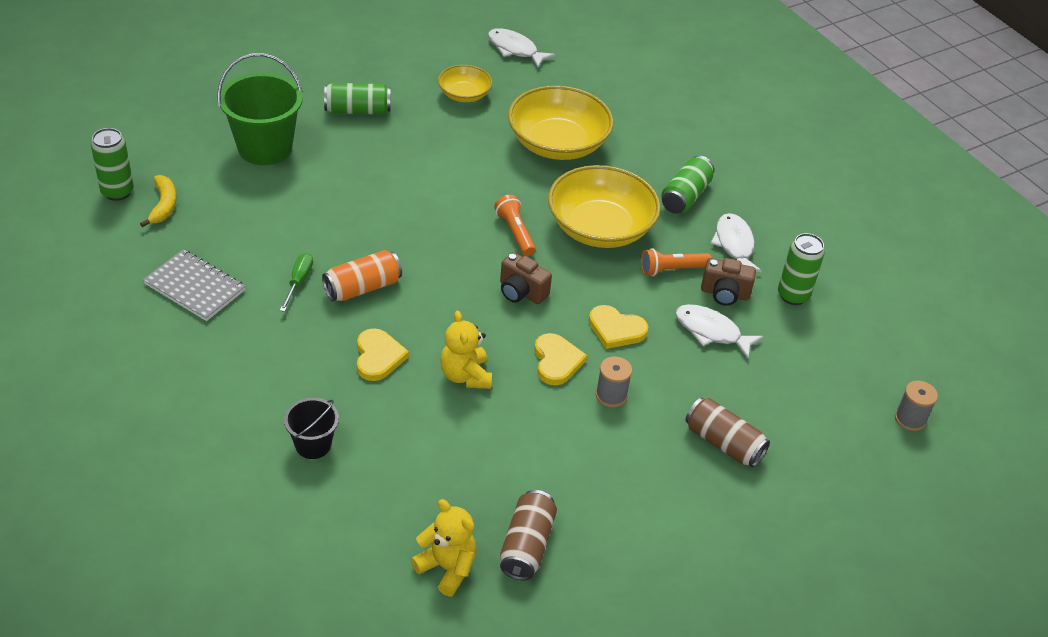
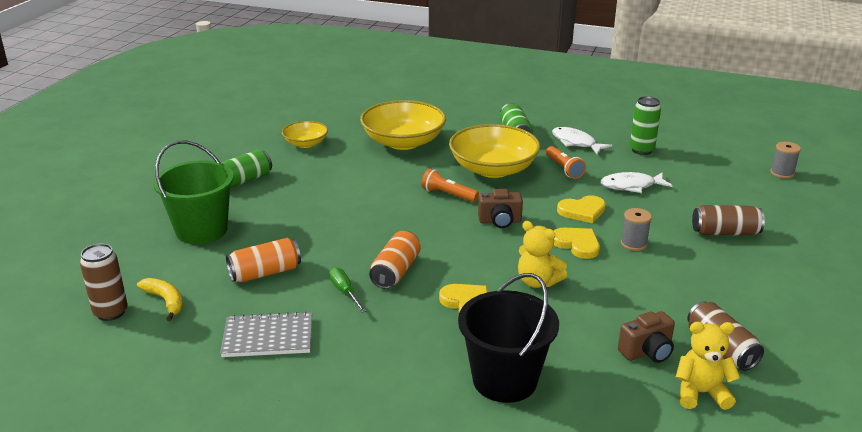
camera: 35 degrees left, 15 degrees down
(117, 192) = (111, 312): green can -> brown can
(262, 223) = (265, 273): none -> orange can
(313, 445) = (504, 380): black bucket -> black bucket, size x1.85
(515, 49) = (305, 110): white fish -> none
(672, 269) = (564, 169): orange flashlight -> orange flashlight turned 60 degrees counterclockwise
(724, 294) = (608, 166): brown camera -> brown camera (647, 352)

